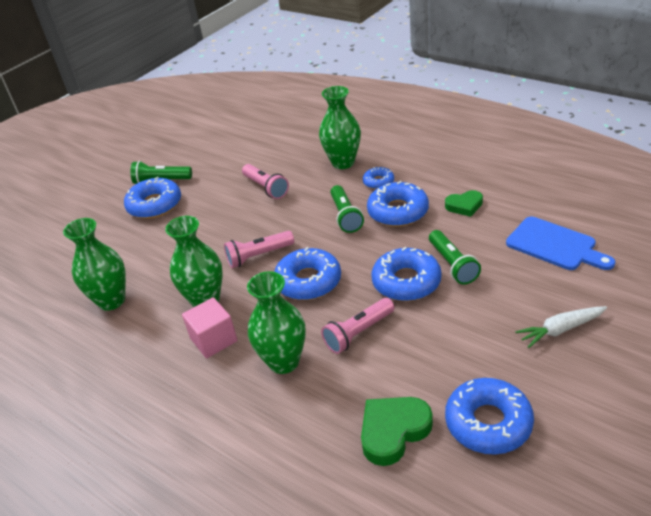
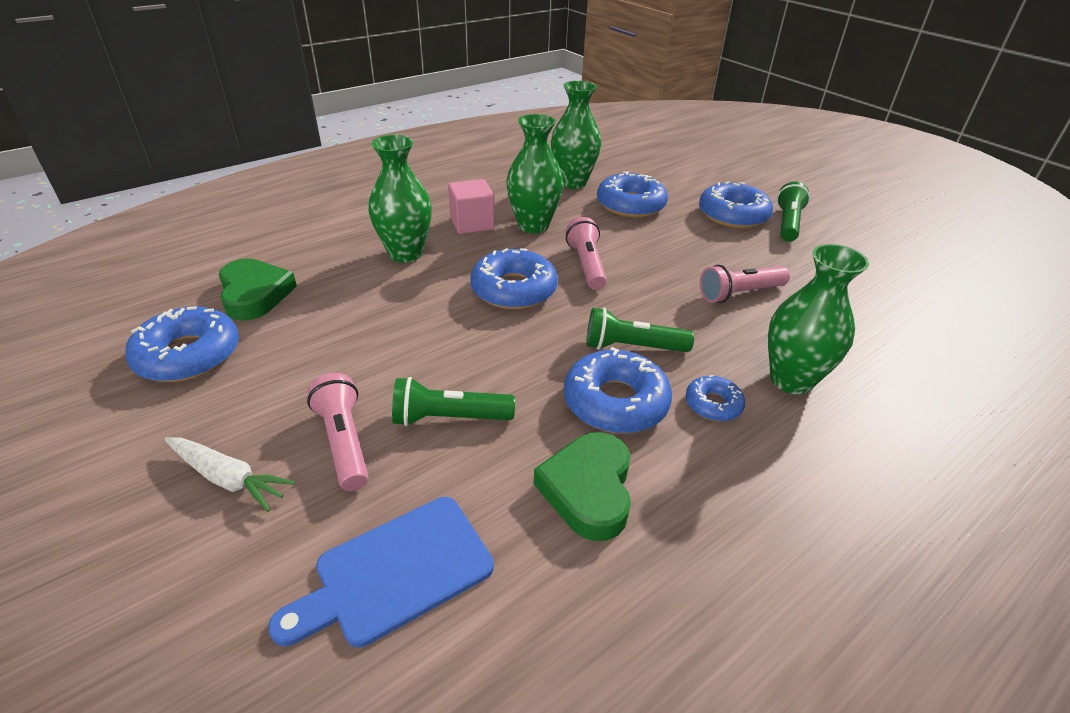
camera: 100 degrees right, 0 degrees up
(358, 333) = (399, 304): pink flashlight -> pink flashlight (344, 441)
(406, 282) = (450, 363): blue donut -> blue donut (630, 205)
(464, 206) = (588, 489): green heart -> green heart, size x1.54
(560, 330) = (228, 478): white carrot -> white carrot turned 120 degrees clockwise

